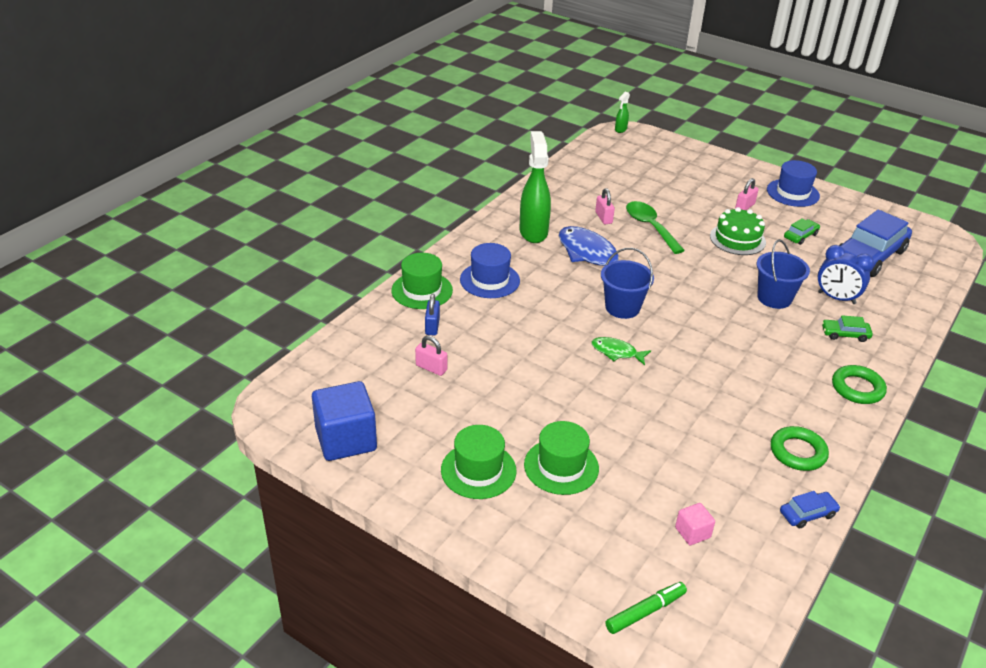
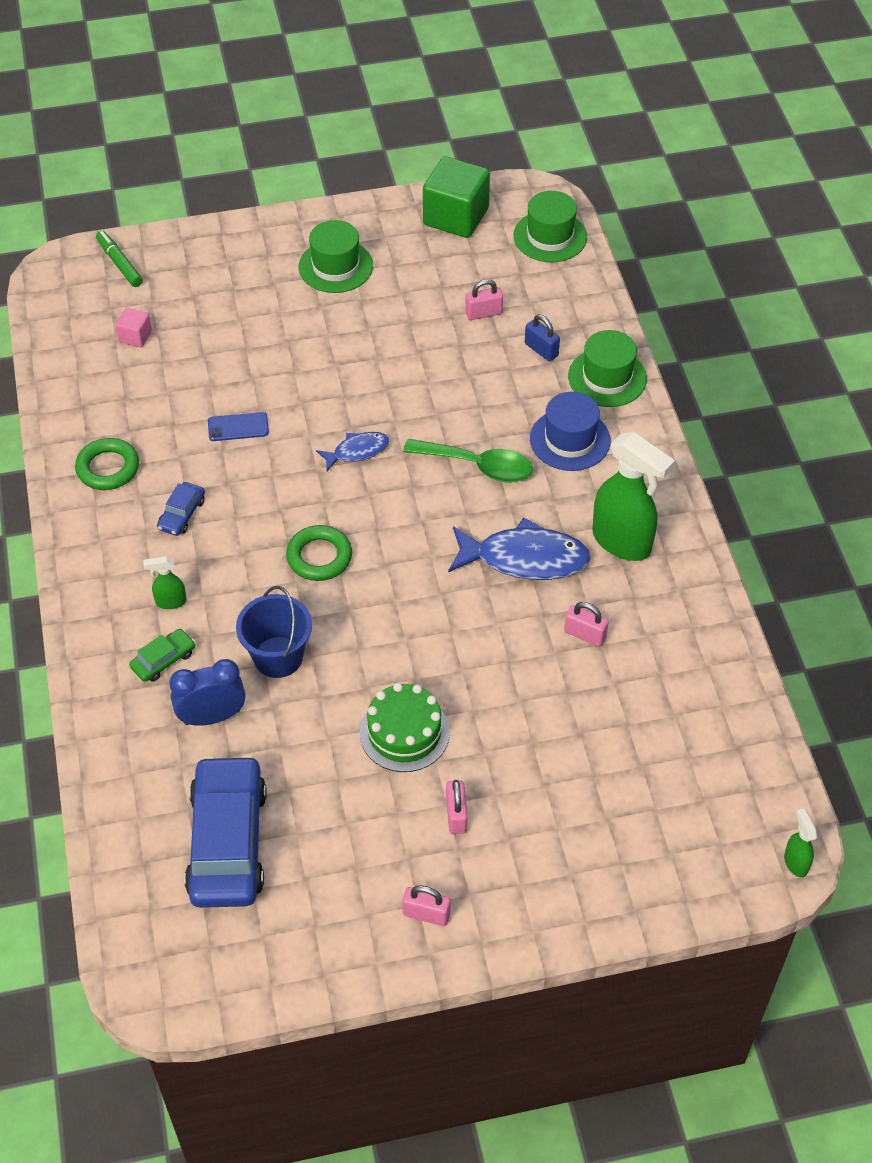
camera: 135 degrees right, 15 degrees up
(346, 439) = (456, 217): blue cube -> green cube
(561, 466) = (281, 313): green hat -> green hat (550, 236)
(616, 352) = (357, 451): green fish -> blue fish
(622, 307) = (411, 510): blue bucket -> none
(645, 612) = (119, 263): green marker -> green marker turned 135 degrees clockwise
(650, 227) = (520, 665): green spoon -> green spoon (478, 466)
(678, 415) = (238, 427): none -> blue phone
(793, 193) = (426, 914): blue hat -> pink padlock
(800, 236) = (339, 810): green car -> none
(807, 514) = (60, 415): blue car -> blue car (182, 514)
(817, 356) = (170, 602): none -> green spray bottle
(857, 388) = (102, 588): green ring -> green ring (319, 557)

